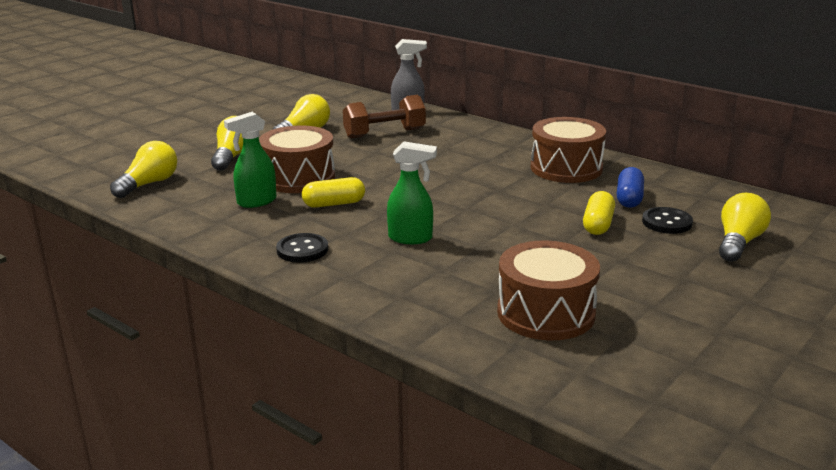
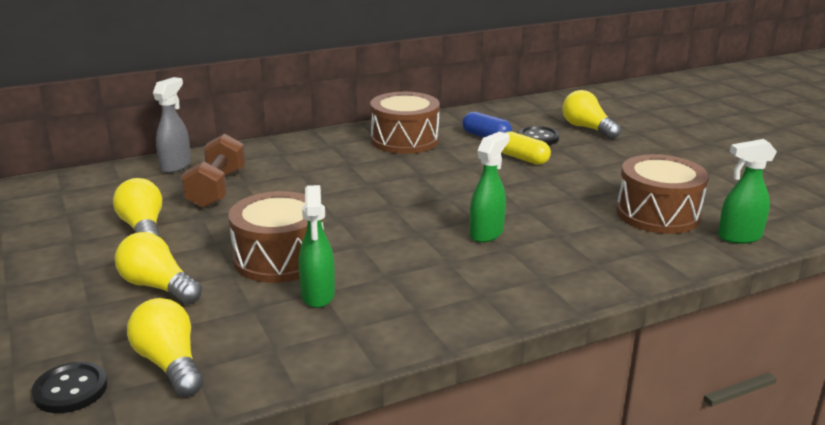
camera: 65 degrees left, 0 degrees up
(302, 250) = (468, 291): black button -> black button (70, 390)
(334, 204) = (372, 253): yellow capsule -> none
(539, 368) = (738, 237): none -> green spray bottle

